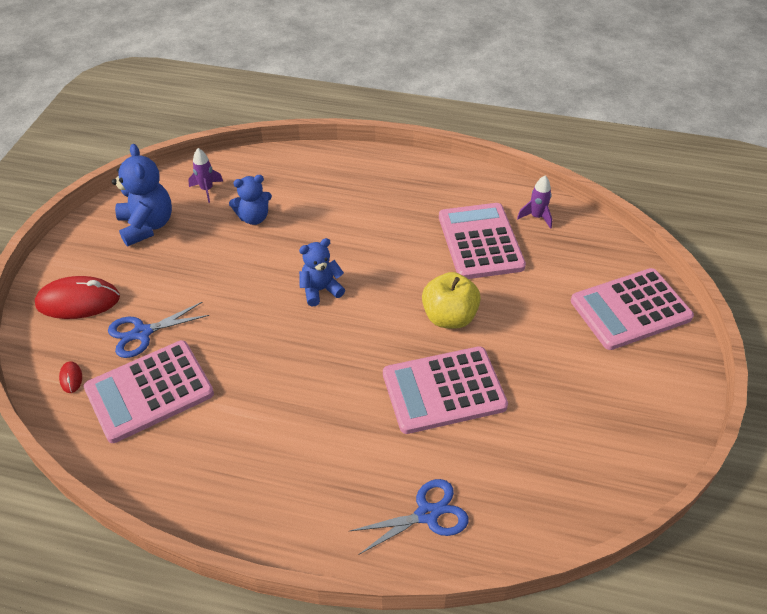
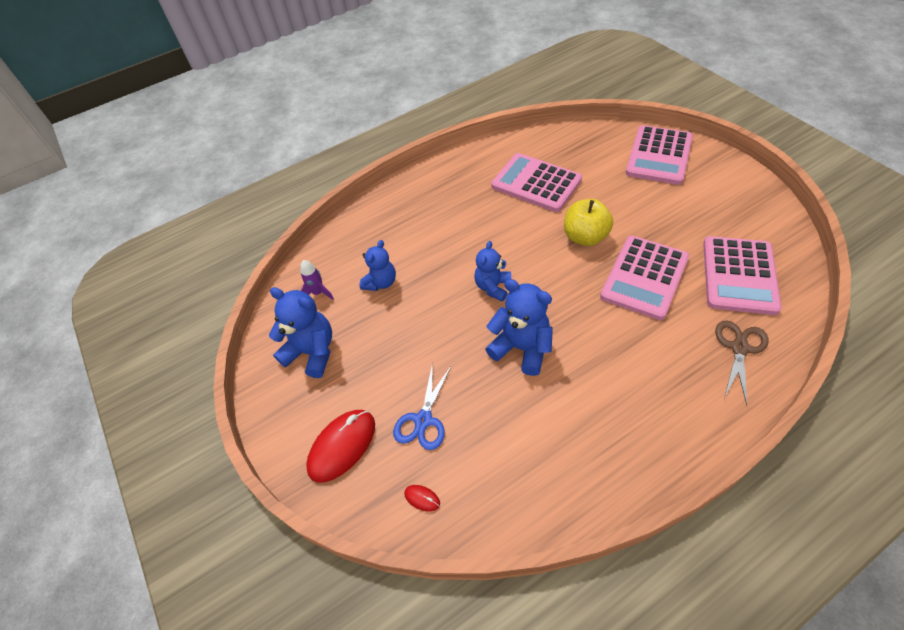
camera: 40 degrees left, 5 degrees up
(149, 391) = (489, 449): pink calculator -> pink calculator (739, 275)
(271, 350) = (521, 348): none -> blue teddy bear
(427, 514) = (739, 348): blue scissors -> brown scissors
(536, 217) = (543, 146): purple rocket -> none

